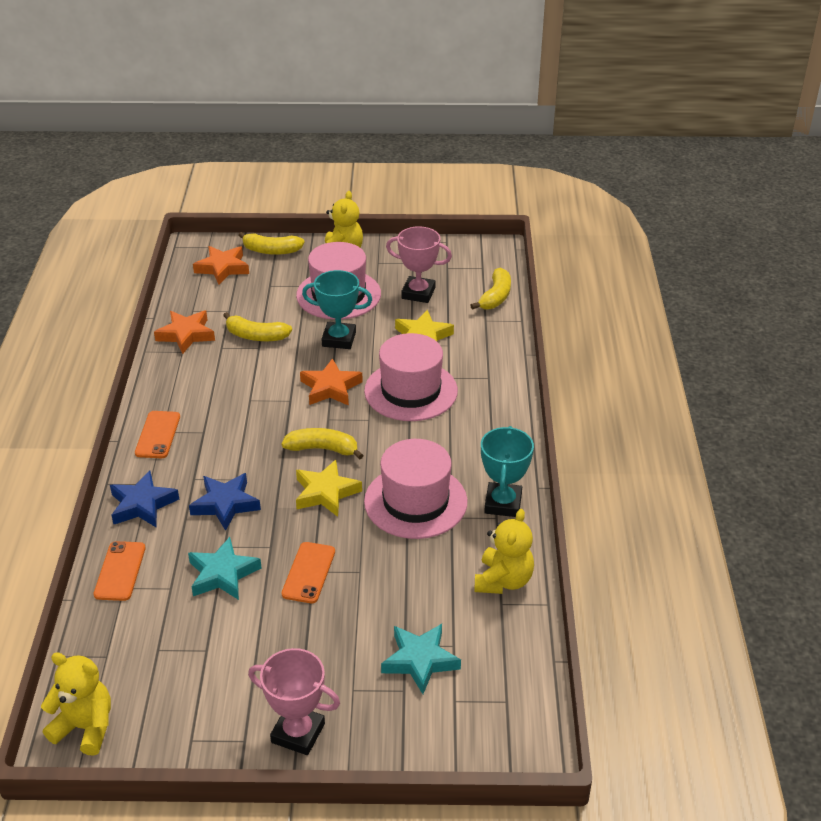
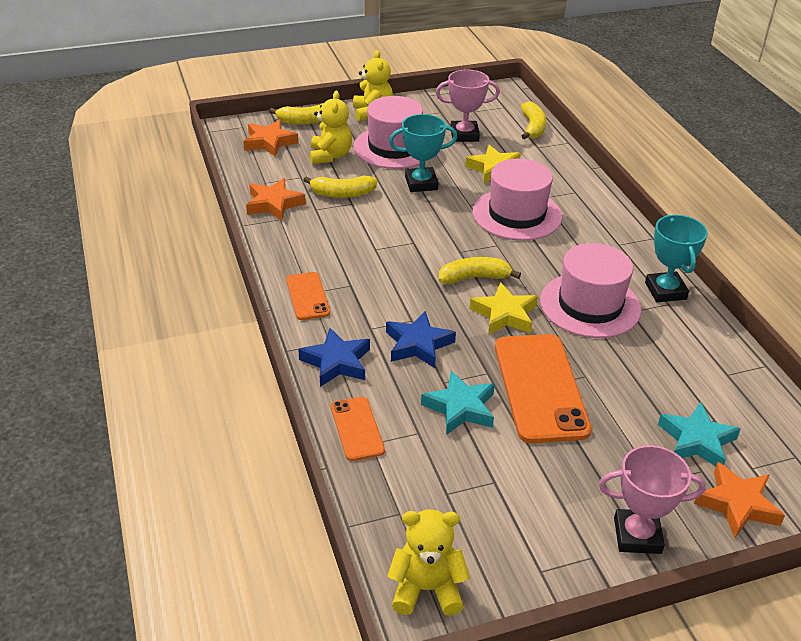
camera: 20 degrees left, 0 degrees up
(309, 573) = (540, 388): orange phone -> orange phone, size x1.90
(330, 388) = (443, 225): orange star -> orange star (737, 504)
(503, 581) = (714, 355): yellow teddy bear -> yellow teddy bear (330, 156)

